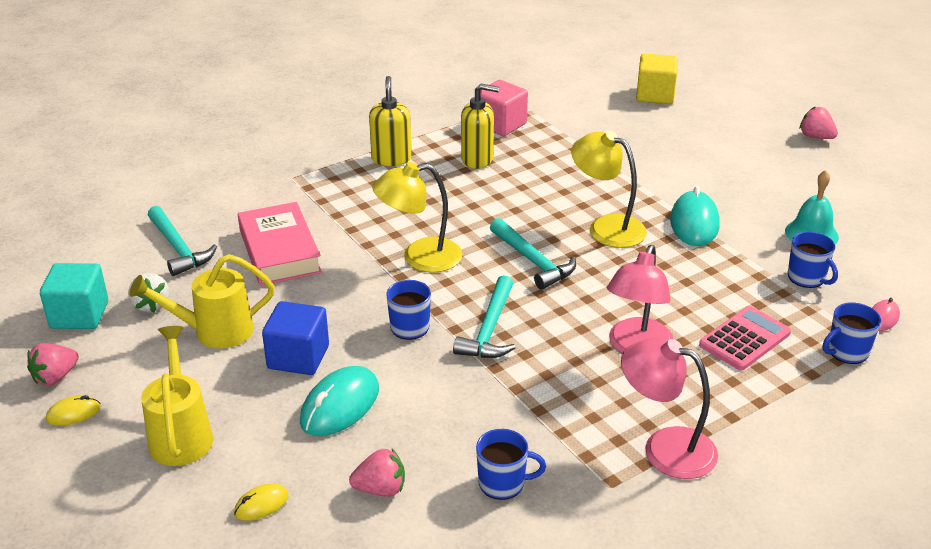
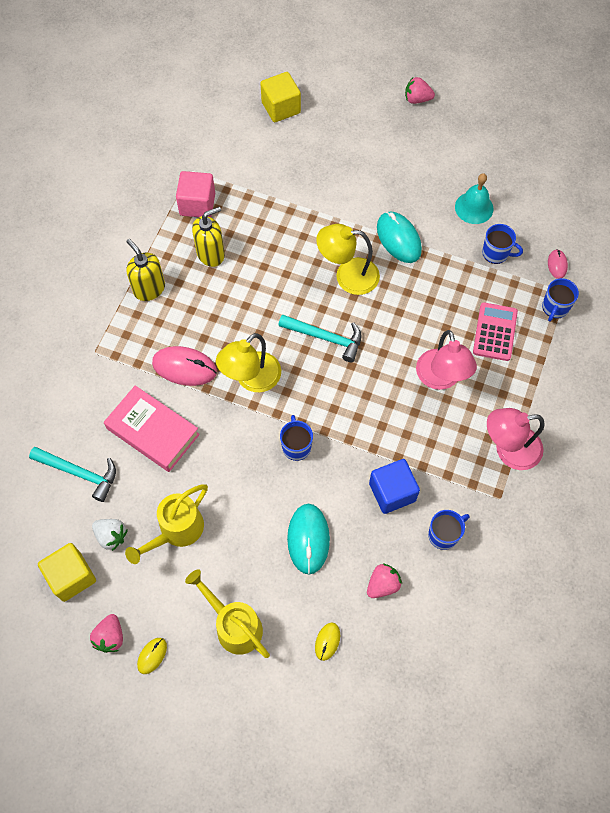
camera: 35 degrees left, 30 degrees up
(79, 315) = (71, 576): turquoise cube -> yellow cube
(298, 357) = (249, 517): blue cube -> blue cube (392, 492)
(363, 221) = (184, 367): none -> pink mouse
(489, 329) = (345, 417): turquoise hammer -> none

